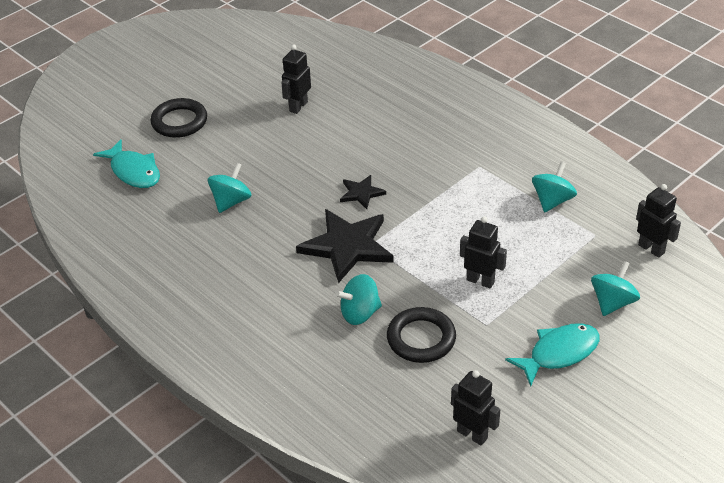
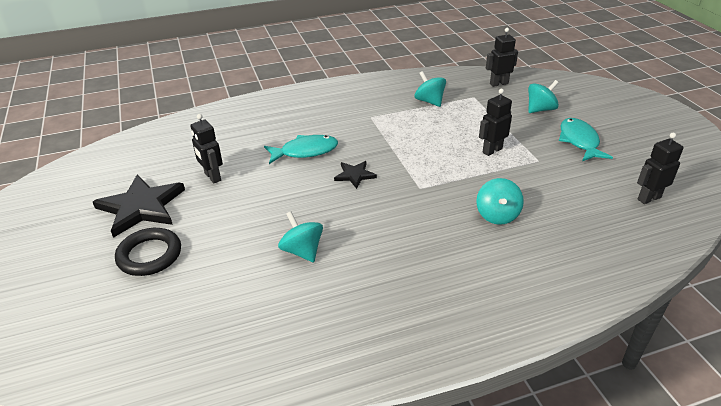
camera: 65 degrees left, 5 degrees down
(133, 171) = (192, 311): turquoise fish -> turquoise fish (305, 151)
(347, 246) = (413, 200): black star -> black star (141, 207)
(421, 338) = (540, 193): black ring -> none
(612, 302) = (540, 109): turquoise spinning top -> turquoise spinning top turned 90 degrees clockwise

